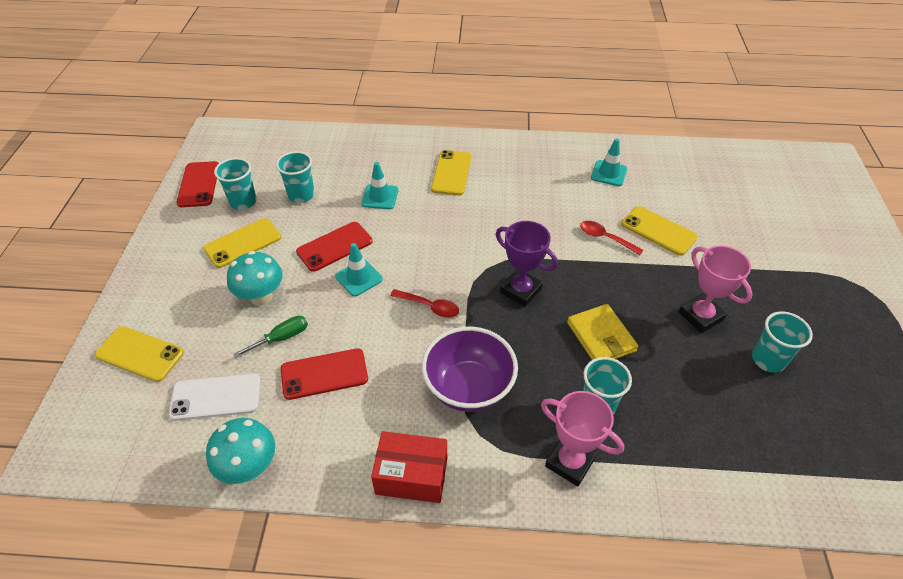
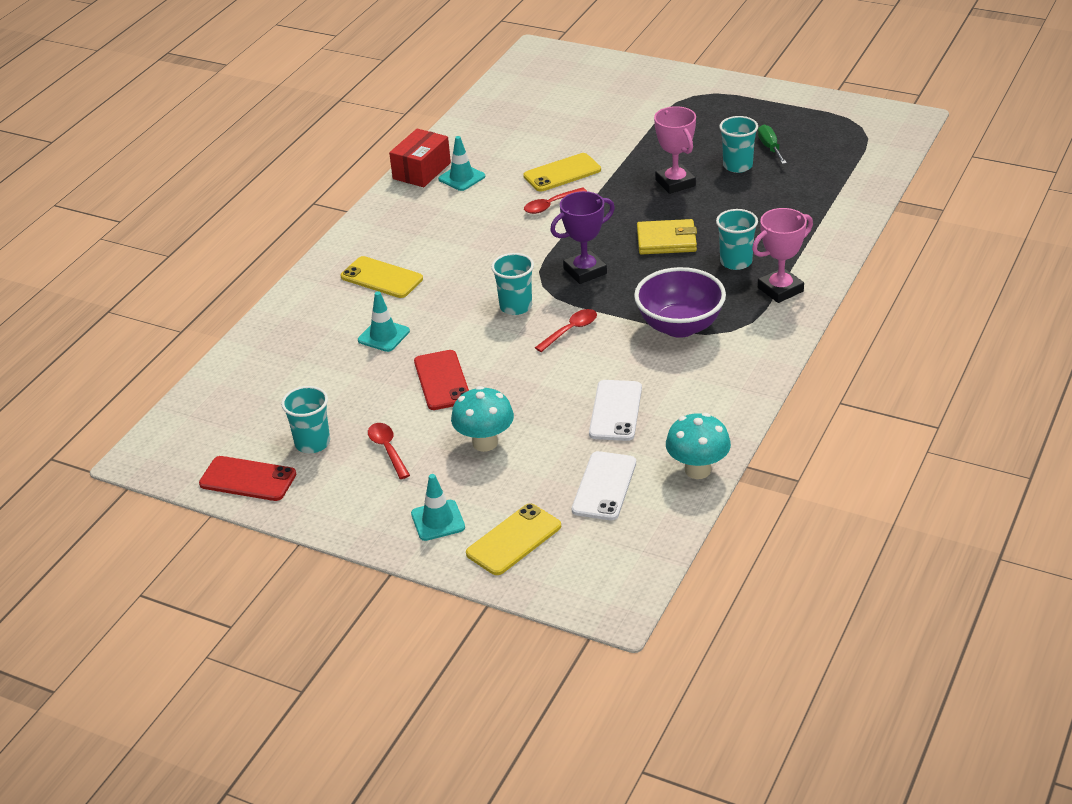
camera: 65 degrees left, 10 degrees down
(243, 243) = (387, 449): yellow phone -> red spoon
(281, 338) = (552, 434): green screwdriver -> green screwdriver (770, 147)
(301, 195) = (335, 395): turquoise cup -> turquoise cup (516, 306)
(324, 374) = (615, 411): red phone -> white phone
(359, 278) = (501, 370): turquoise traffic cone -> turquoise traffic cone (438, 520)
(411, 475) = (752, 375): red box -> red box (421, 171)
(700, 316) = (675, 183): pink trophy -> pink trophy turned 75 degrees clockwise

